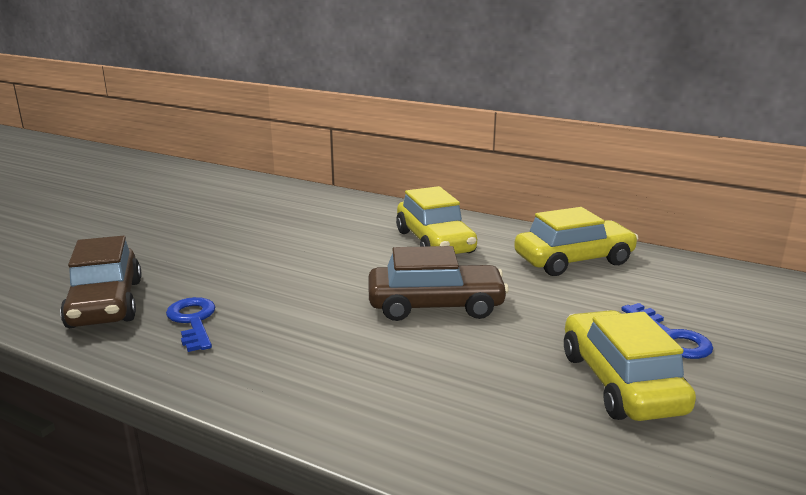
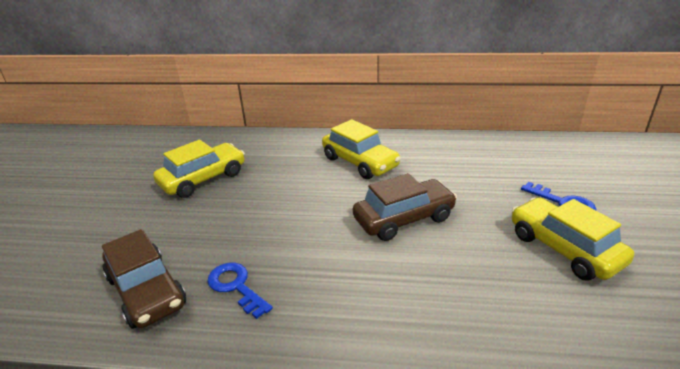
camera: 20 degrees left, 10 degrees up
(573, 260) = (461, 155): yellow car -> yellow car (203, 179)

